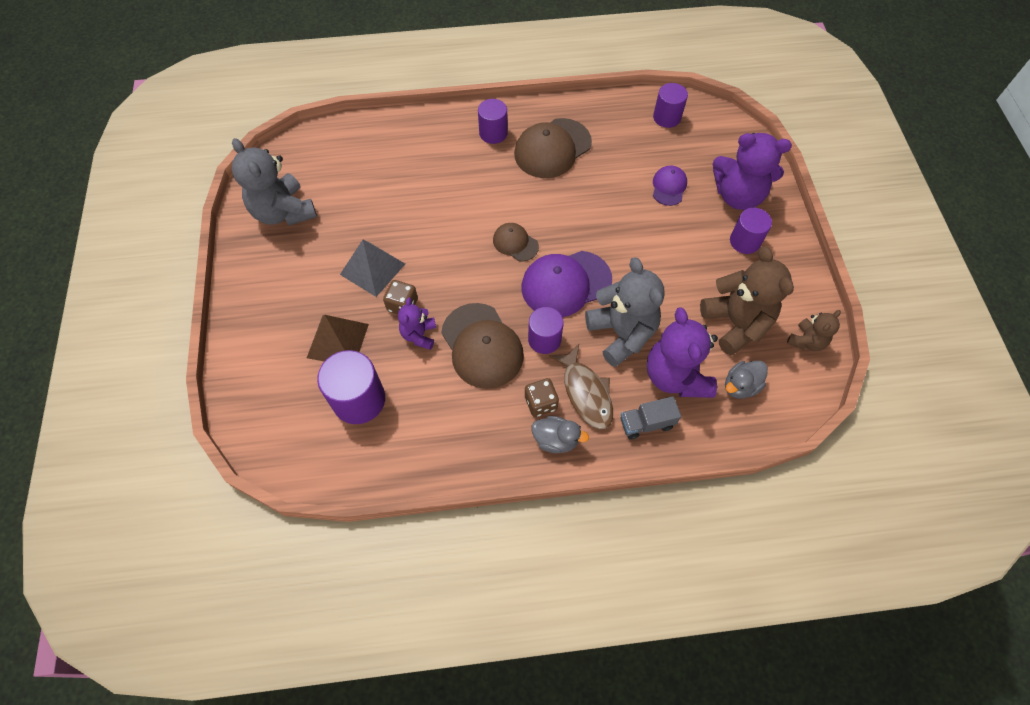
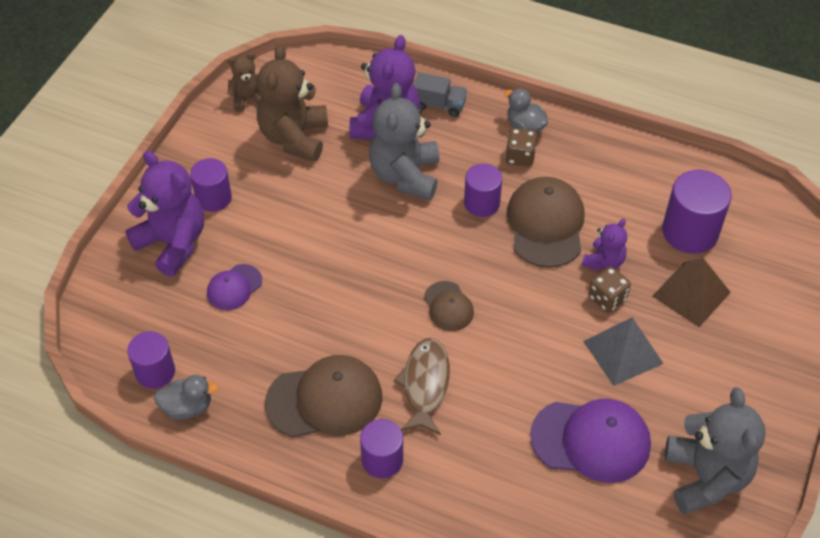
camera: 150 degrees left, 10 degrees down
(566, 284) = (425, 241): purple cap -> purple cap (591, 440)
(586, 393) = (474, 147): brown fish -> brown fish (425, 384)
(740, 386) = (337, 94): grey duck -> grey duck (187, 407)

